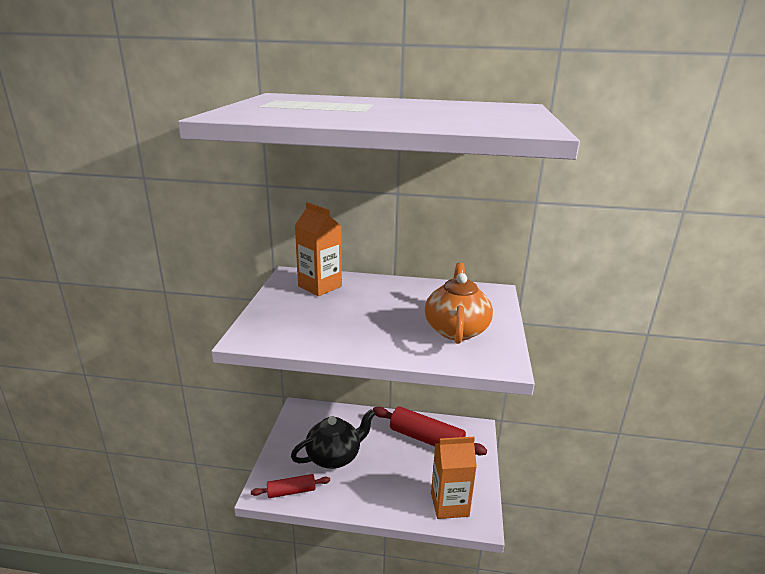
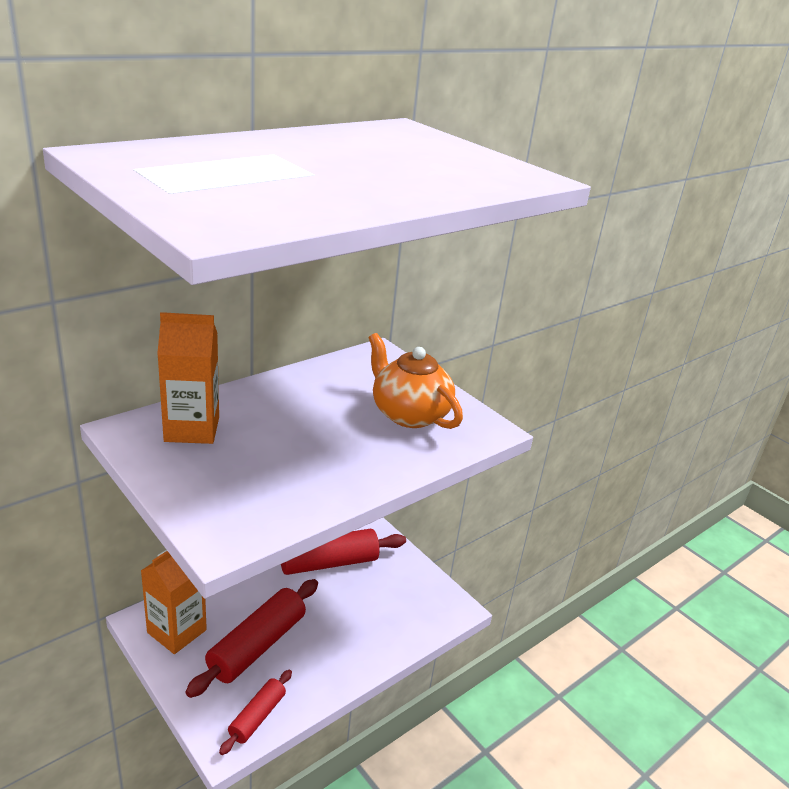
camera: 50 degrees left, 5 degrees up
(334, 456) = (257, 646): black teapot -> red rolling pin
(449, 504) = (418, 612): orange carton -> orange carton (177, 631)

